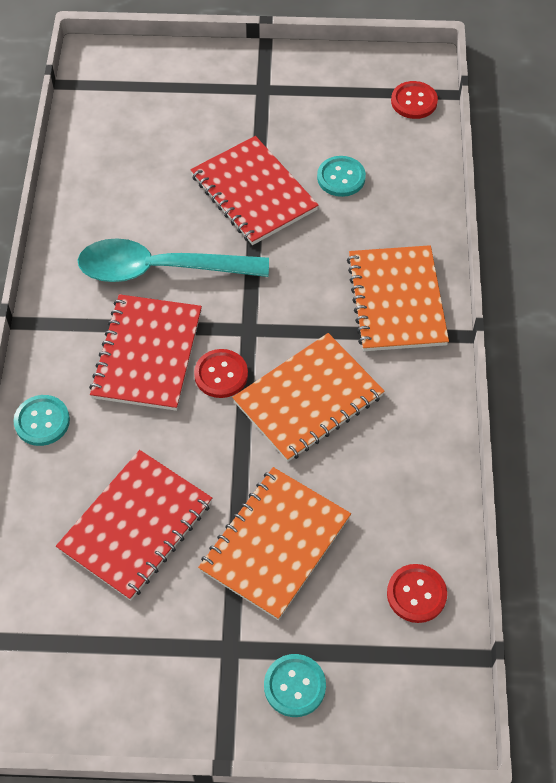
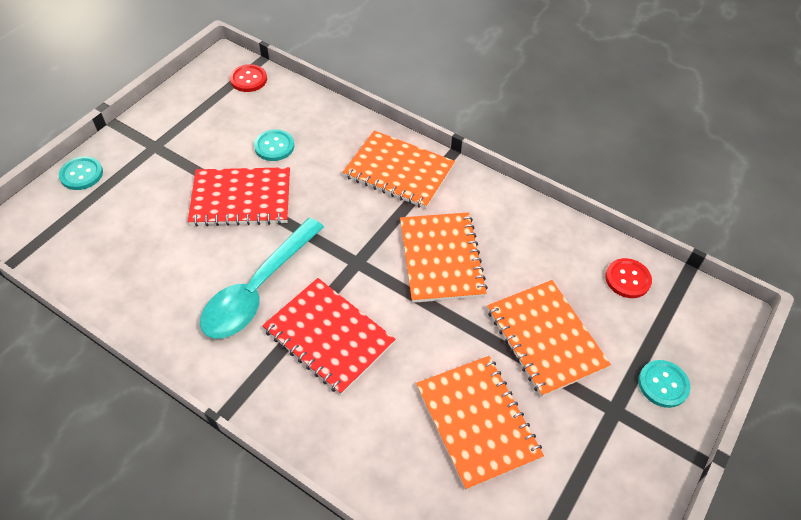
camera: 60 degrees left, 5 degrees down
(42, 421) = (335, 444): turquoise button -> turquoise button (81, 174)
(136, 526) = (477, 422): red notebook -> orange notebook
(221, 374) = (383, 299): red button -> none

